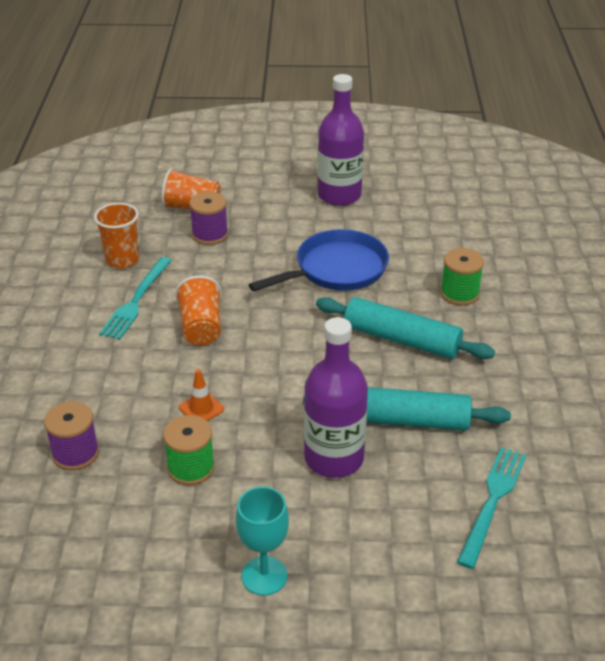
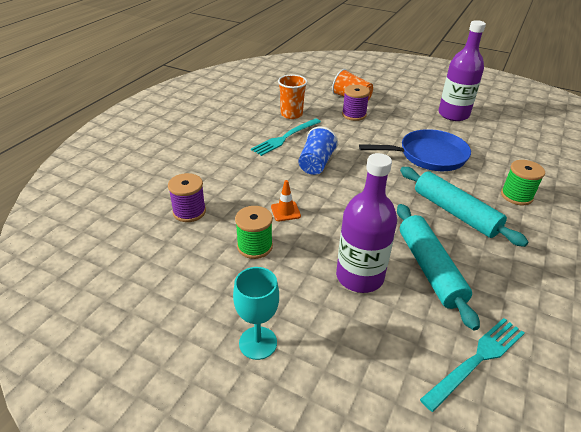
camera: 25 degrees right, 0 degrees up
(201, 327) = (316, 163): orange cup -> blue cup
(404, 420) = (429, 269): turquoise rolling pin -> turquoise rolling pin turned 45 degrees clockwise

